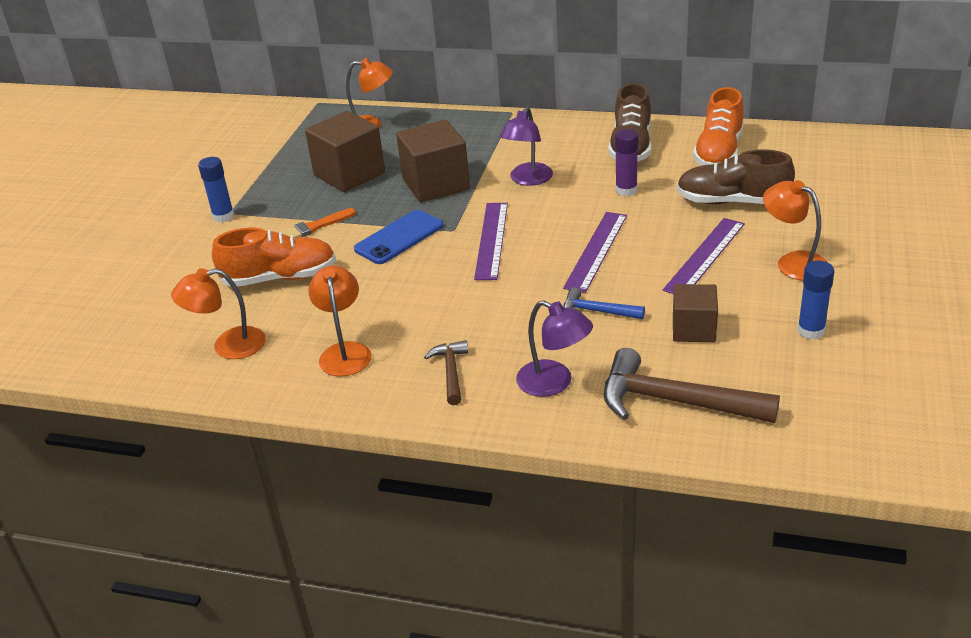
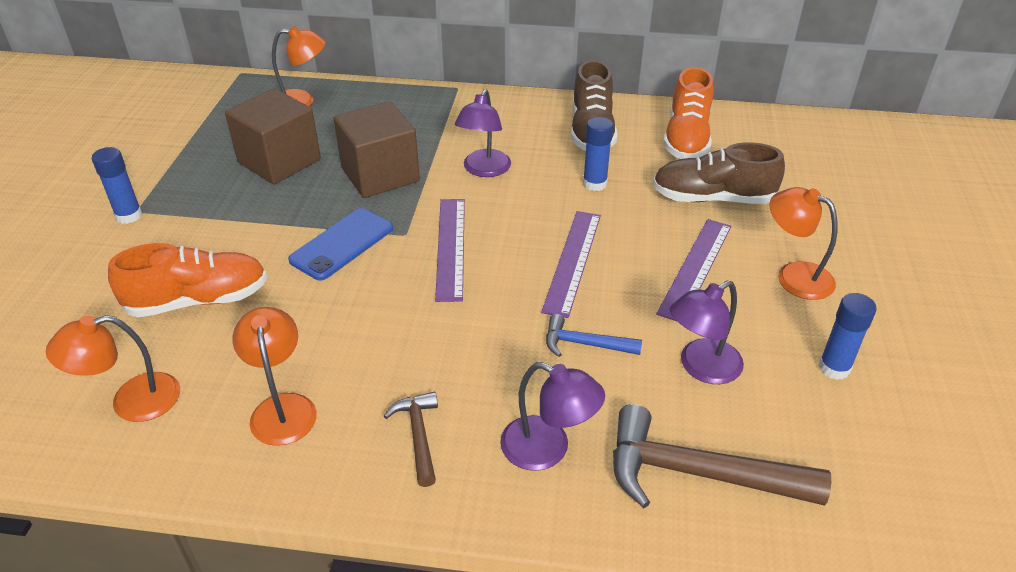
camera: 10 degrees left, 5 degrees up
(315, 227) = (241, 230): orange brush -> none
(626, 190) = (594, 184): purple glue stick -> blue glue stick
(693, 329) = (701, 367): brown cube -> purple lamp

